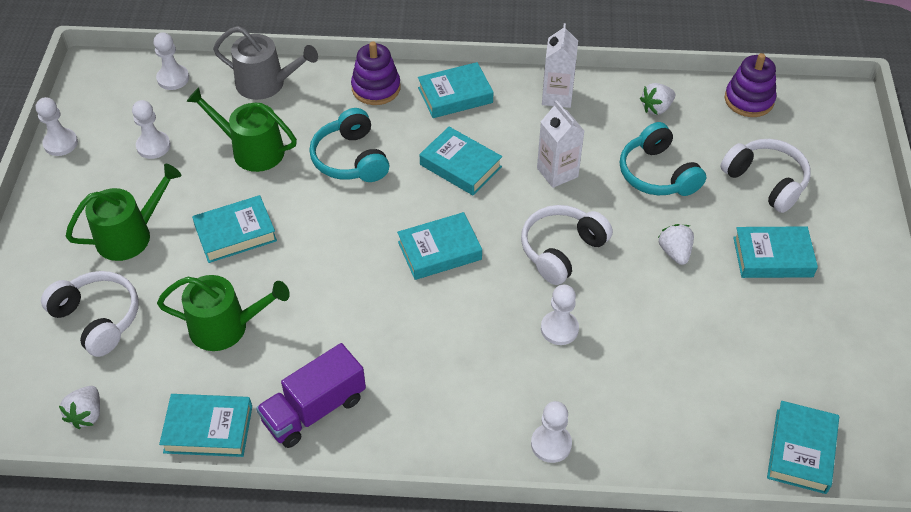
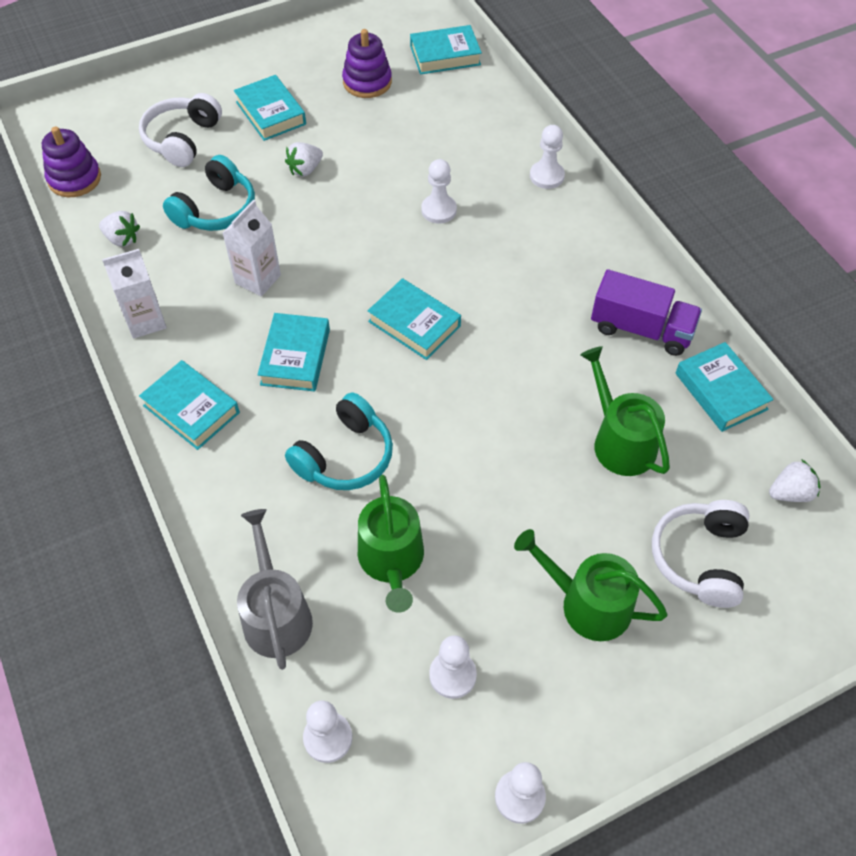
camera: 120 degrees left, 5 degrees up
(235, 233) = (513, 502): turquoise book -> none
(376, 88) = (220, 491): purple stacking toy -> purple stacking toy (367, 82)
(562, 250) = (353, 240): white headphones -> none

